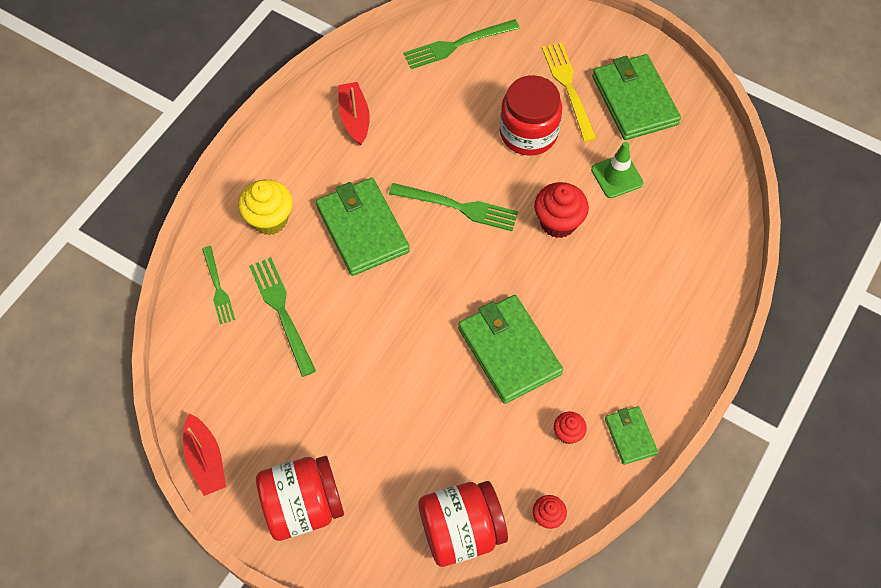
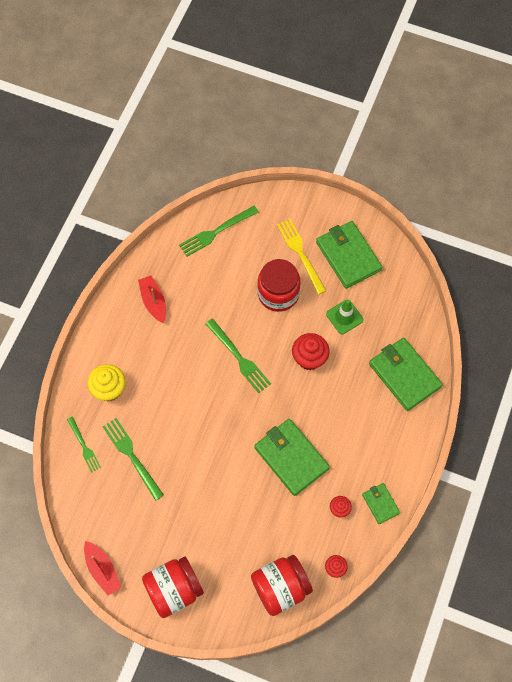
camera: 10 degrees left, 5 degrees up
(362, 229) = (175, 385): green wallet -> green wallet (404, 375)
(459, 207) = (239, 358): green fork -> green fork turned 45 degrees clockwise

